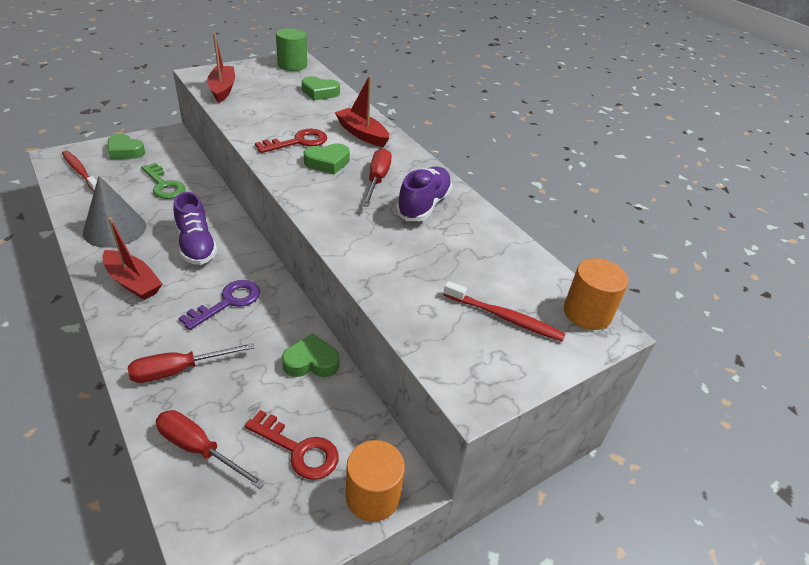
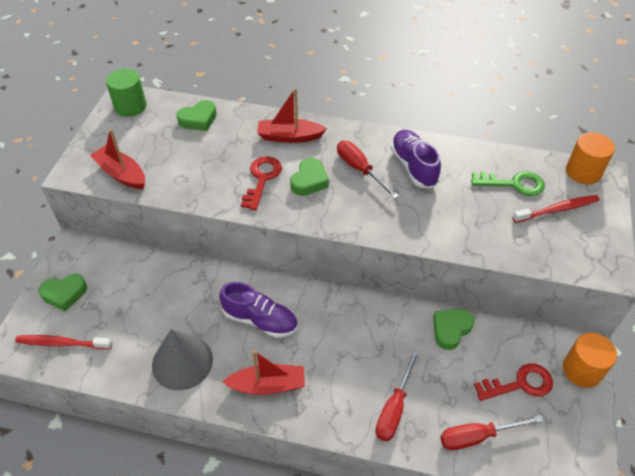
camera: 40 degrees left, 10 degrees up
(164, 185) = (152, 295): green key -> green key (513, 184)
(228, 302) = (348, 339): purple key -> none

